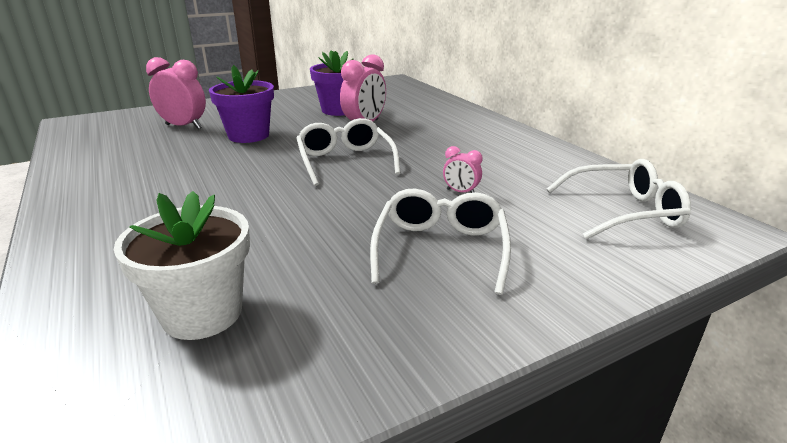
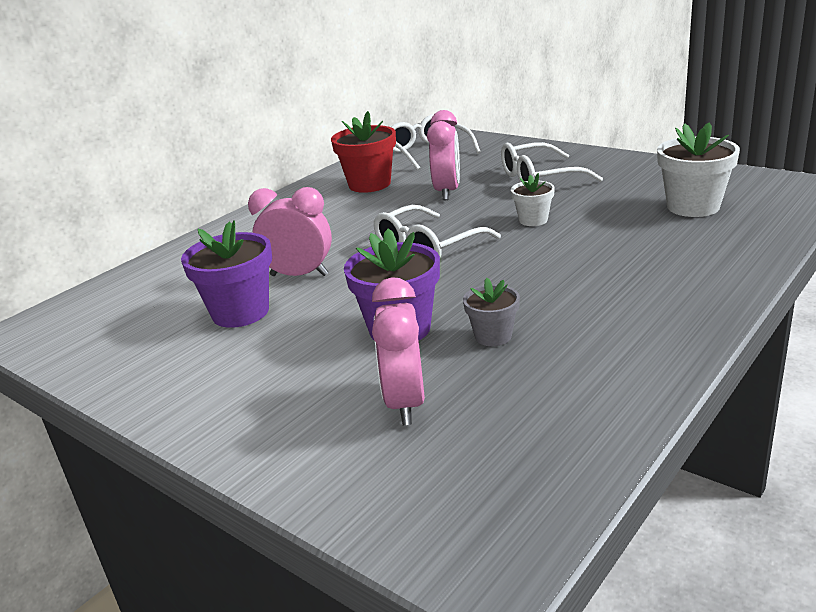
camera: 110 degrees left, 0 degrees up
(192, 153) = (493, 336): none -> grey flower pot
(328, 210) = (533, 220): none -> white flower pot
(461, 192) = (447, 192): pink clock -> pink clock, size x1.93
(527, 166) = (369, 184): none -> red flower pot

